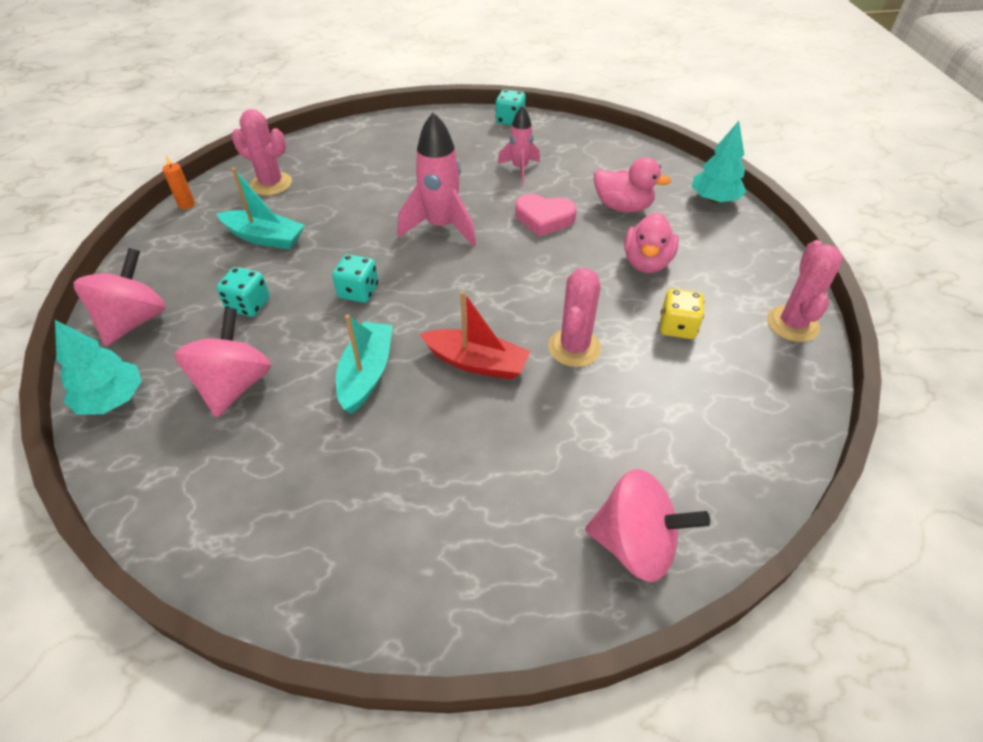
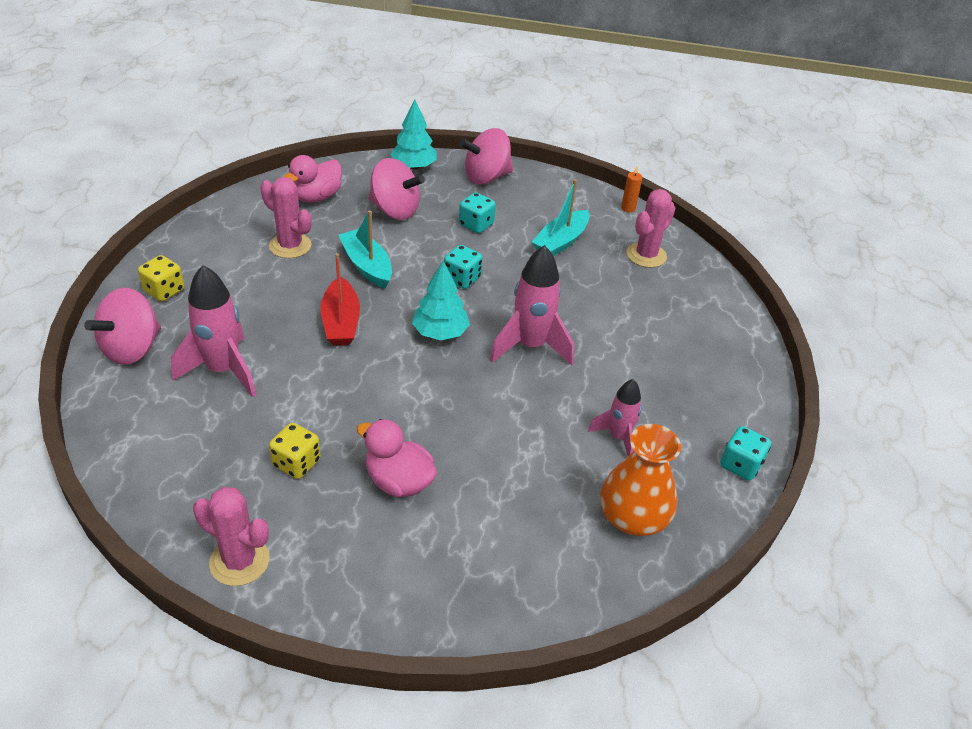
camera: 105 degrees right, 5 degrees down
(134, 321) = (486, 177): pink spinning top -> pink spinning top turned 120 degrees clockwise
(366, 374) = (367, 266): turquoise boat -> turquoise boat turned 150 degrees counterclockwise
(476, 362) = (341, 322): red boat -> red boat turned 45 degrees counterclockwise
(511, 571) = (164, 291): none -> yellow dice
(544, 218) = (512, 426): pink heart -> none
(574, 348) = (319, 382): pink cactus -> pink cactus (290, 246)
(588, 154) = (633, 517): none -> orange vase
(608, 432) = (223, 370): none -> pink rocket
(623, 207) = (505, 503): pink duck -> pink duck (316, 197)
(714, 199) = (481, 610): turquoise tree -> turquoise tree (440, 332)

